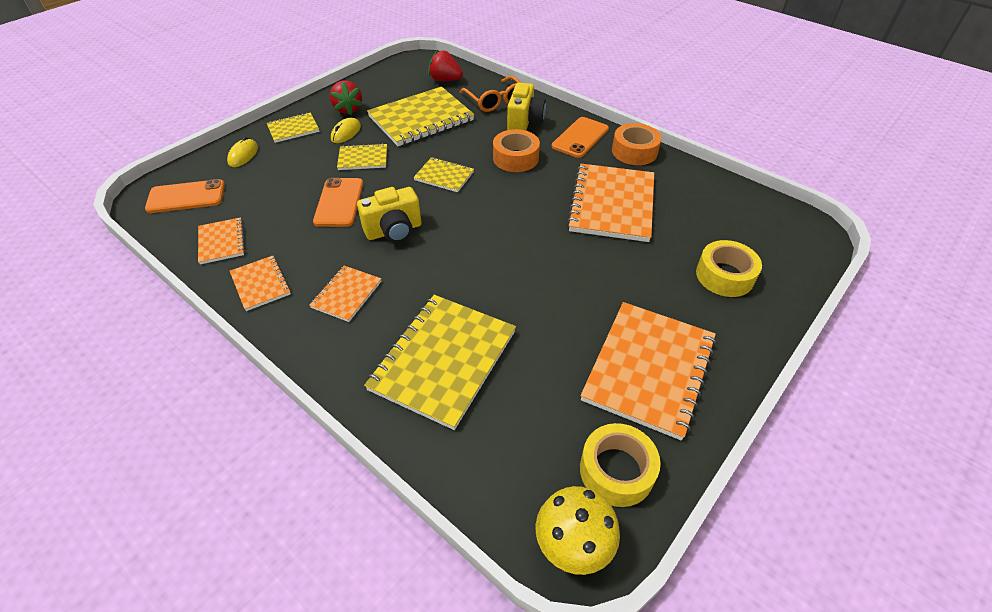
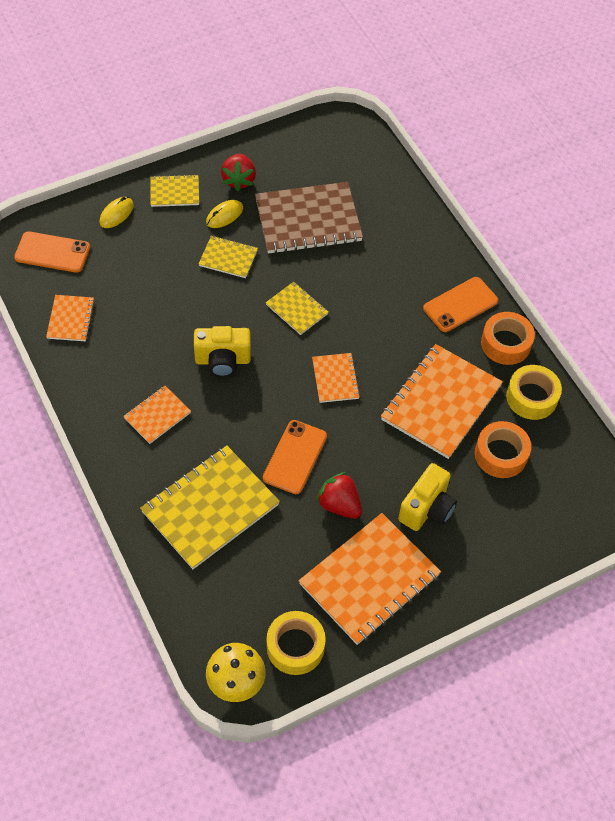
camera: 20 degrees right, 10 degrees up
(261, 284) = (91, 378): orange notebook -> orange notebook (335, 379)
(339, 202) = (186, 308): orange phone -> orange phone (295, 457)
(421, 119) = (308, 220): yellow notebook -> brown notebook
(445, 80) = (359, 167): red strawberry -> red strawberry (339, 505)
(495, 101) = (399, 219): orange glasses -> none
(515, 158) = (378, 310): orange tape -> orange tape (501, 454)
(524, 122) = (414, 261): yellow camera -> yellow camera (427, 508)
(724, 276) = (495, 520): yellow tape -> yellow tape (531, 397)

